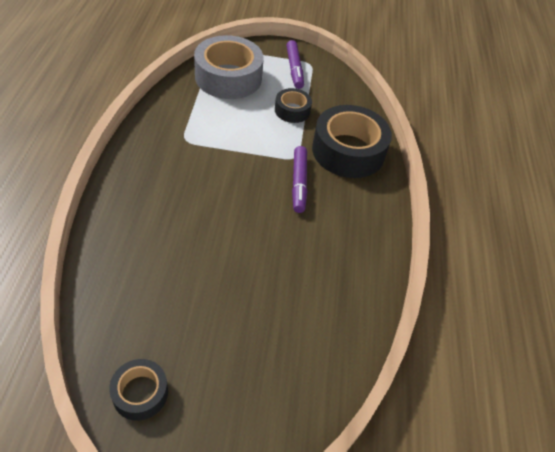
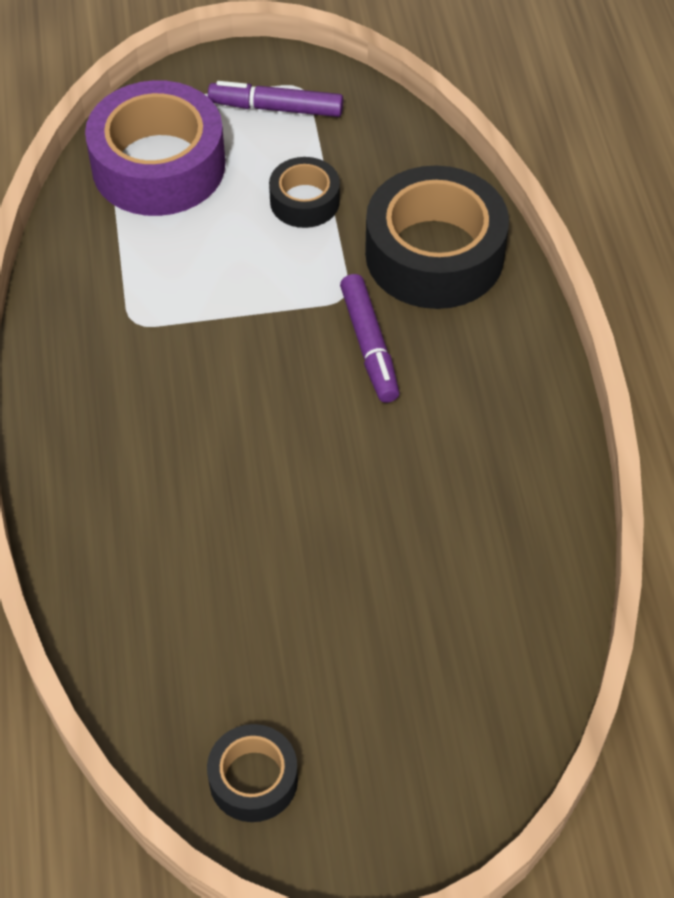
camera: 10 degrees left, 5 degrees up
(228, 77) = (158, 165): grey tape -> purple tape
(294, 69) = (276, 108): purple marker -> purple marker turned 120 degrees clockwise

